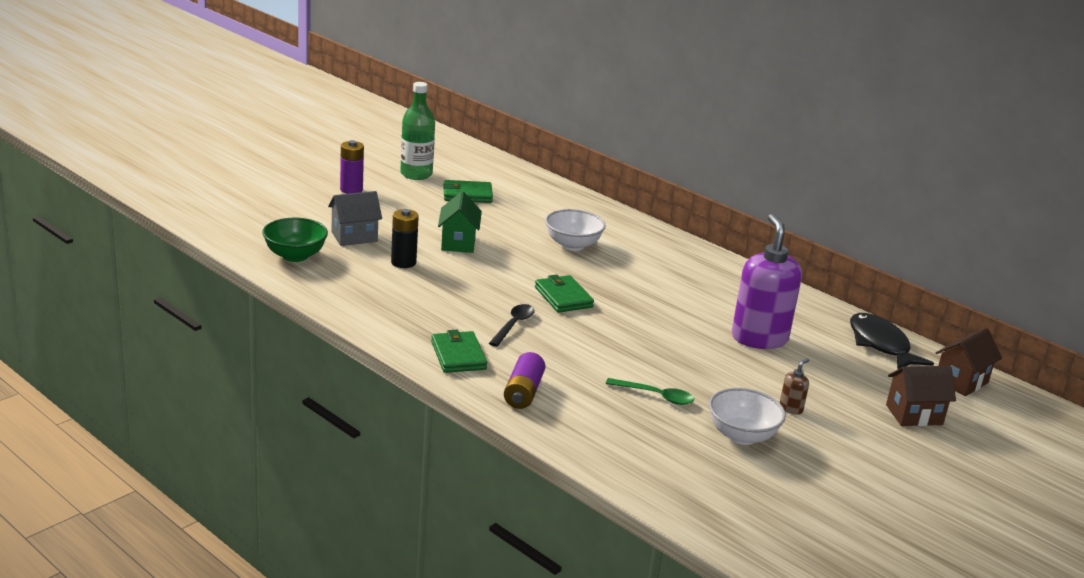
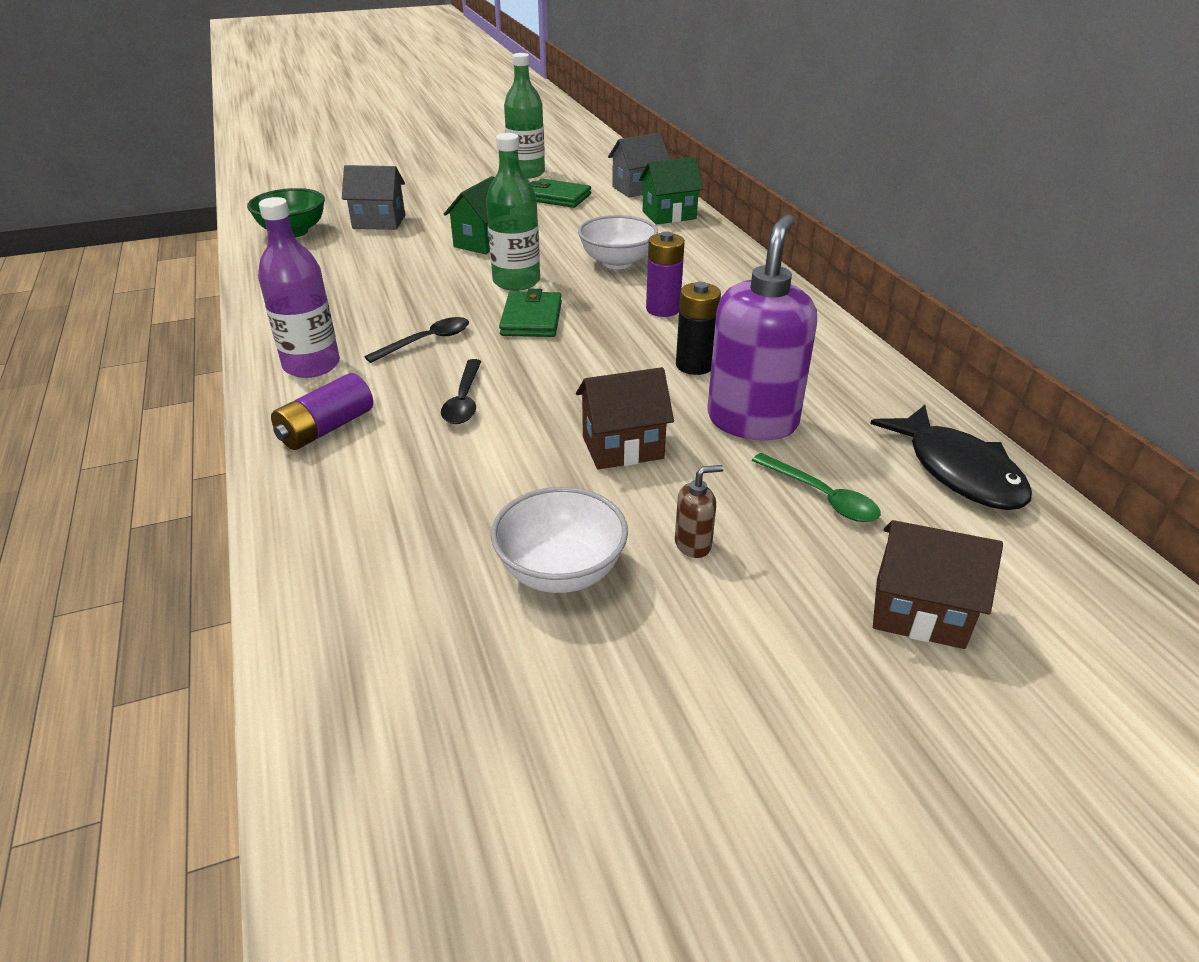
camera: 30 degrees right, 10 degrees up
(351, 190) = (439, 180): purple battery -> purple battery (663, 309)
(403, 262) = (394, 253): black battery -> black battery (694, 365)
(458, 355) = (311, 365): green wallet -> purple bottle
(520, 179) = (638, 189): none -> grey house
(521, 271) = (516, 281): none -> green bottle
(567, 200) = (669, 215): none -> green house
(585, 359) = (464, 400): none -> black spoon
(655, 396) = (498, 474): green spoon -> green spoon (821, 497)
(881, 345) = (958, 471): black fish -> black fish turned 150 degrees clockwise
(961, 381) = (1070, 570): brown house -> brown house (622, 447)

